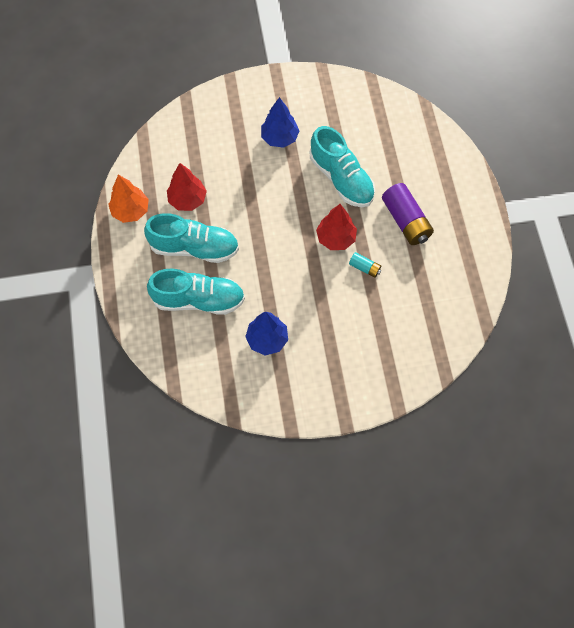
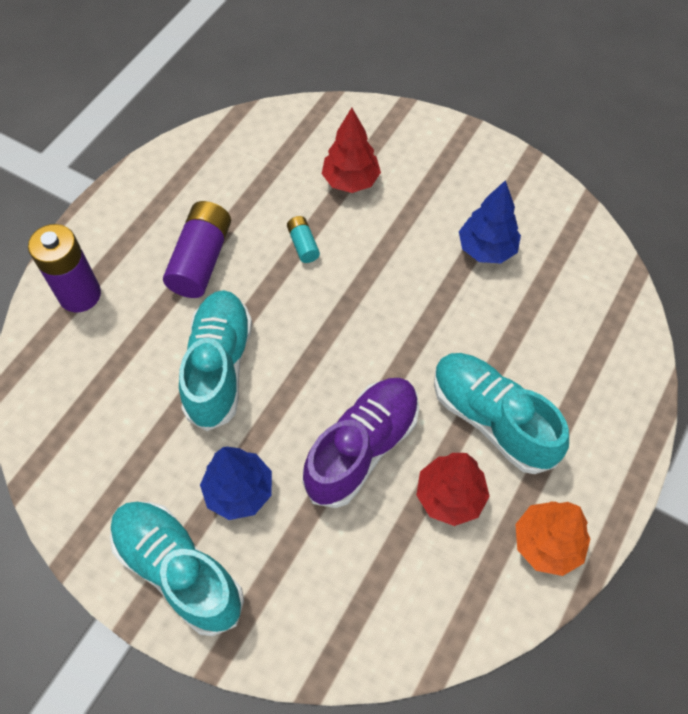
camera: 140 degrees left, 5 degrees down
(198, 300) = (536, 348): turquoise shoe -> turquoise shoe (179, 570)
(243, 192) = (362, 448): none -> purple shoe
(335, 238) = (302, 300): red tree -> red tree (351, 181)
(441, 162) = (80, 295): none -> purple battery

